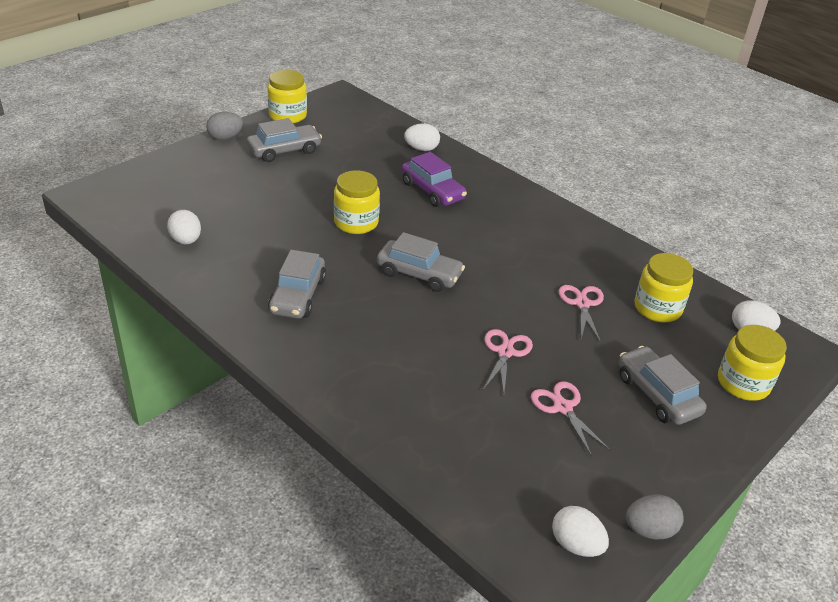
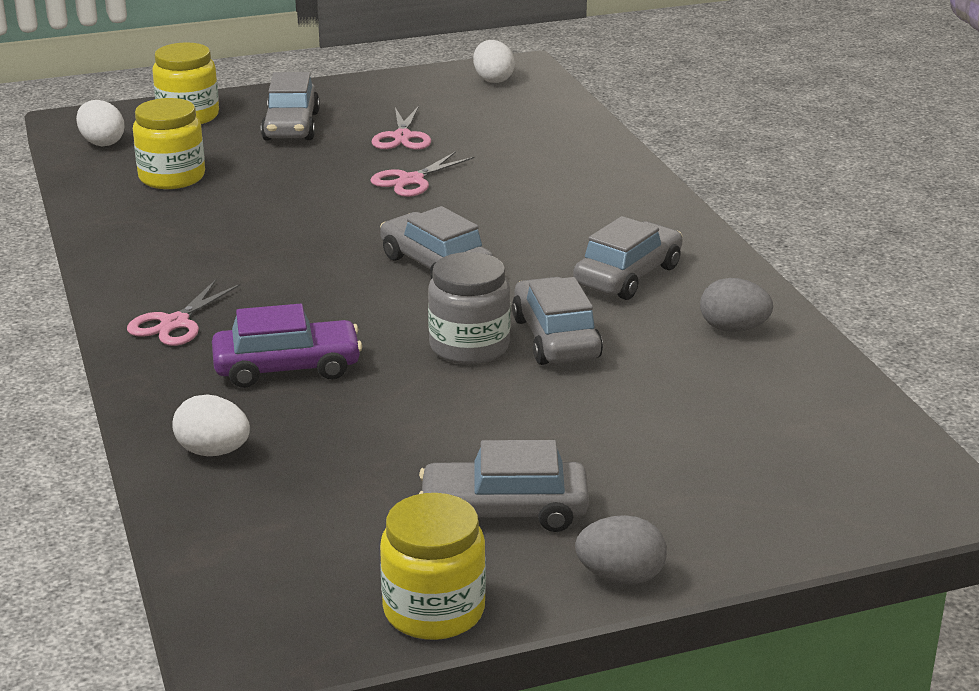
camera: 150 degrees left, 10 degrees down
(186, 240) = (771, 377): white egg -> none
(314, 238) = (555, 338): none -> grey car
(356, 222) = (469, 347): yellow jar -> grey jar
(432, 191) = (287, 368): purple car -> purple car turned 90 degrees clockwise
(582, 304) = (258, 198): pink scissors -> pink scissors (175, 323)
(649, 530) = (422, 74): grey egg -> grey egg (733, 329)

